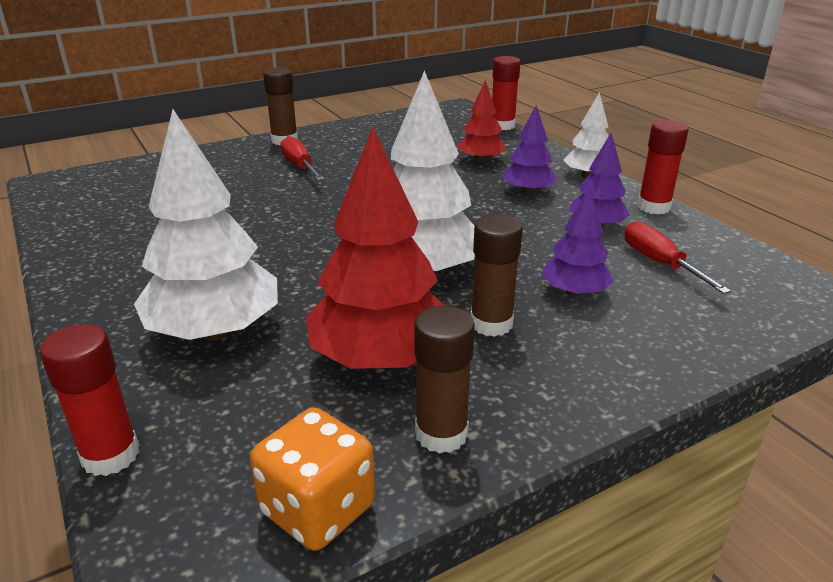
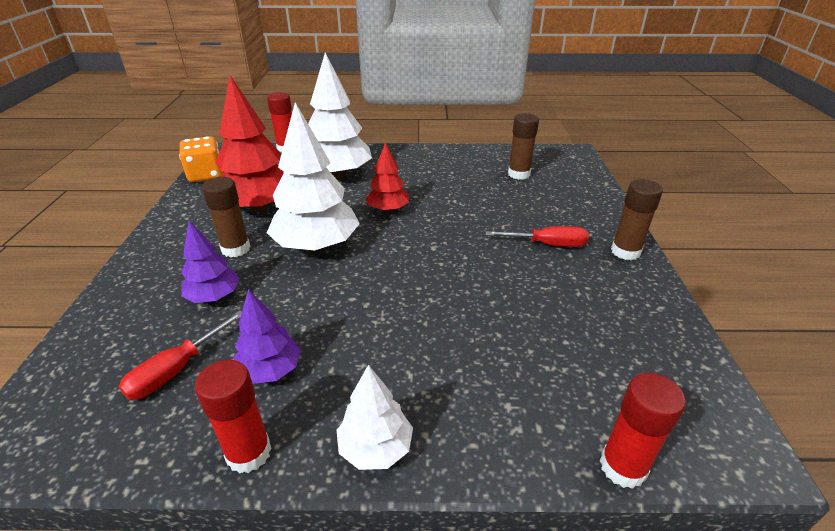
camera: 120 degrees right, 5 degrees up
(441, 434) = (195, 206): brown glue stick -> brown glue stick (519, 174)
(481, 160) = (491, 369): red tree -> red tree (388, 210)
(528, 192) = (381, 363): purple tree -> none
(660, 263) = (177, 370): red screwdriver -> red screwdriver turned 120 degrees clockwise

